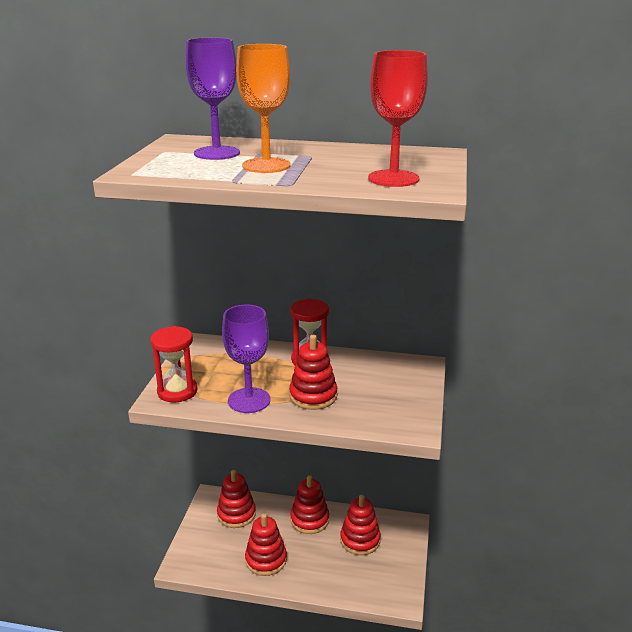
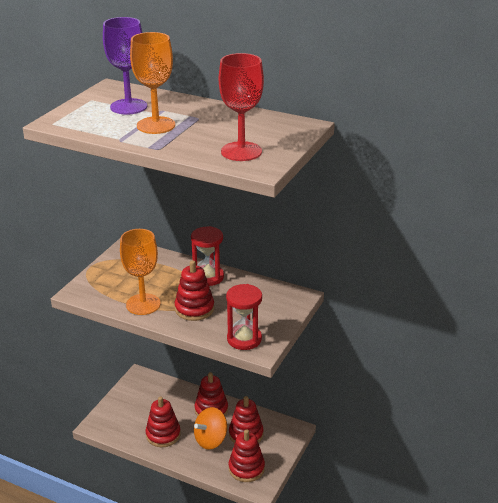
camera: 15 degrees right, 5 degrees up
(177, 391) = (92, 288): red hourglass -> red hourglass (244, 339)
(236, 514) = (153, 394): red stacking toy -> red stacking toy (246, 468)
(249, 400) = (143, 304): purple goblet -> orange goblet
(323, 554) = (211, 440): none -> orange spinning top

